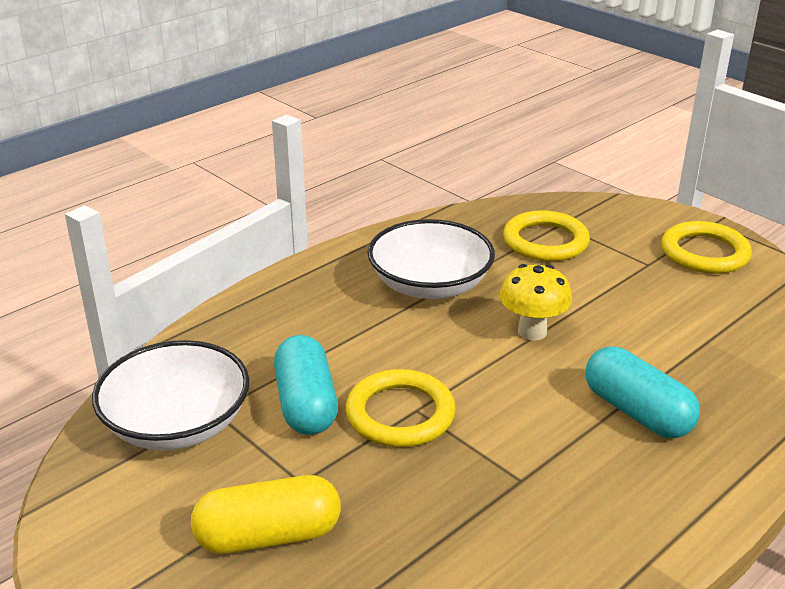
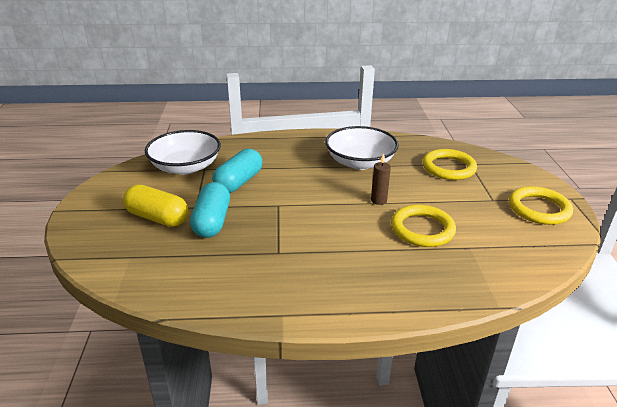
camera: 40 degrees right, 0 degrees up
(400, 414) = (268, 203): yellow ring -> yellow ring (422, 229)
(532, 331) = (378, 200): yellow mushroom -> brown candle
(637, 412) = (377, 256): turquoise capsule -> turquoise capsule (212, 221)

